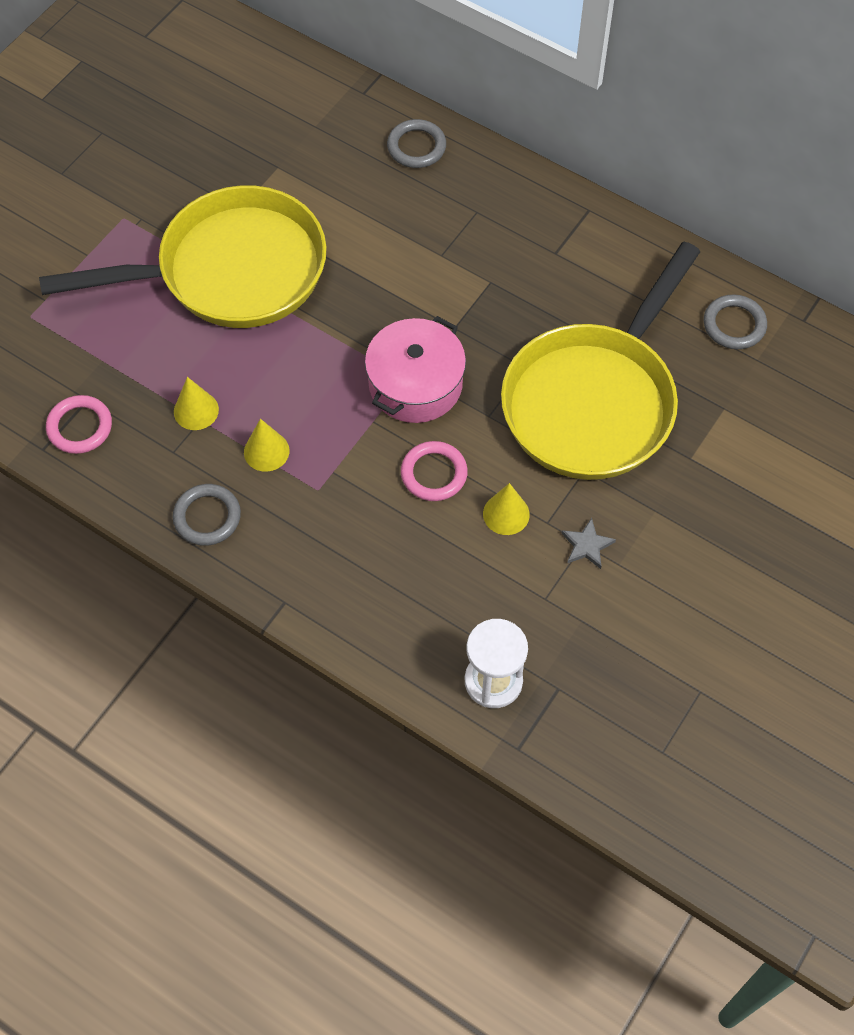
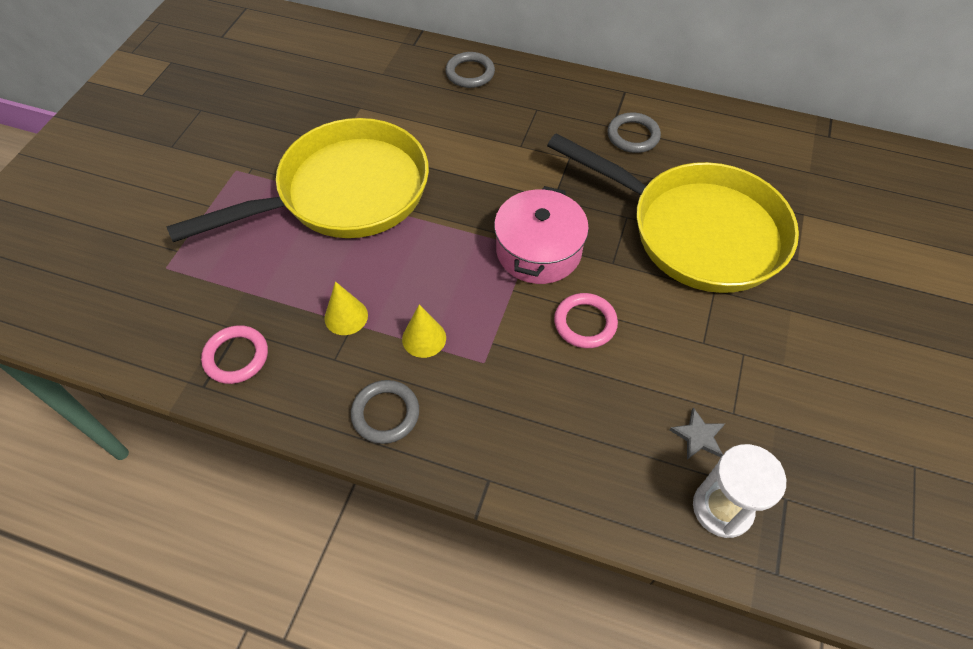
camera: 15 degrees left, 5 degrees down
(506, 514) = (664, 344): yellow cone -> none
(587, 545) = (748, 355): grey star -> grey star (698, 436)
(594, 401) = (696, 231): yellow pan -> yellow pan turned 75 degrees counterclockwise
(734, 325) = (778, 150): grey ring -> grey ring (633, 136)

